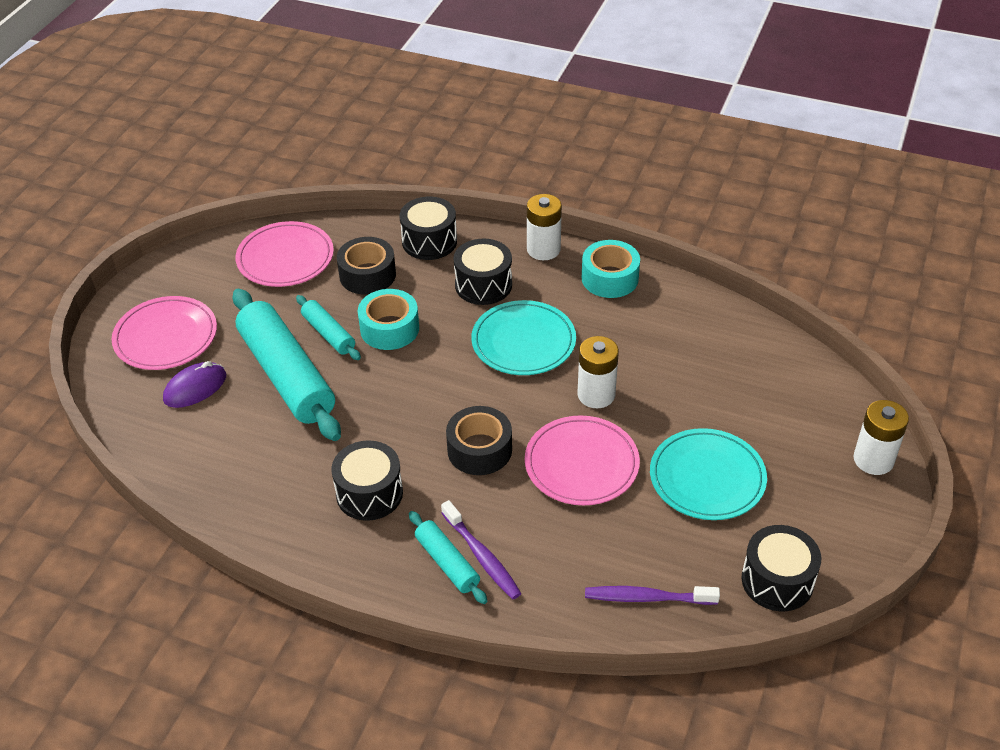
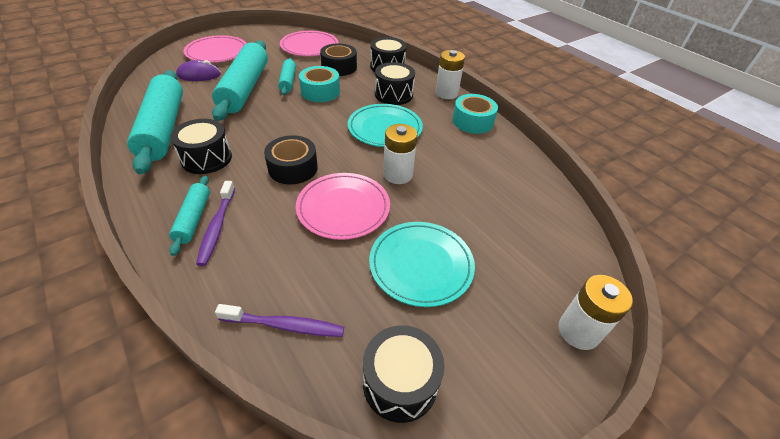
camera: 30 degrees right, 0 degrees up
(263, 487) = (163, 128): none -> turquoise rolling pin
(647, 598) = (284, 325): purple toothbrush -> purple toothbrush turned 150 degrees clockwise

